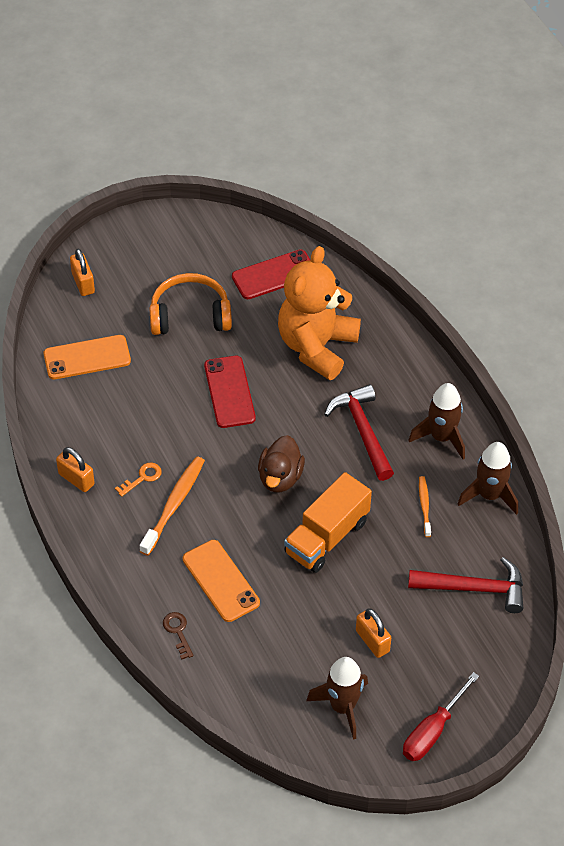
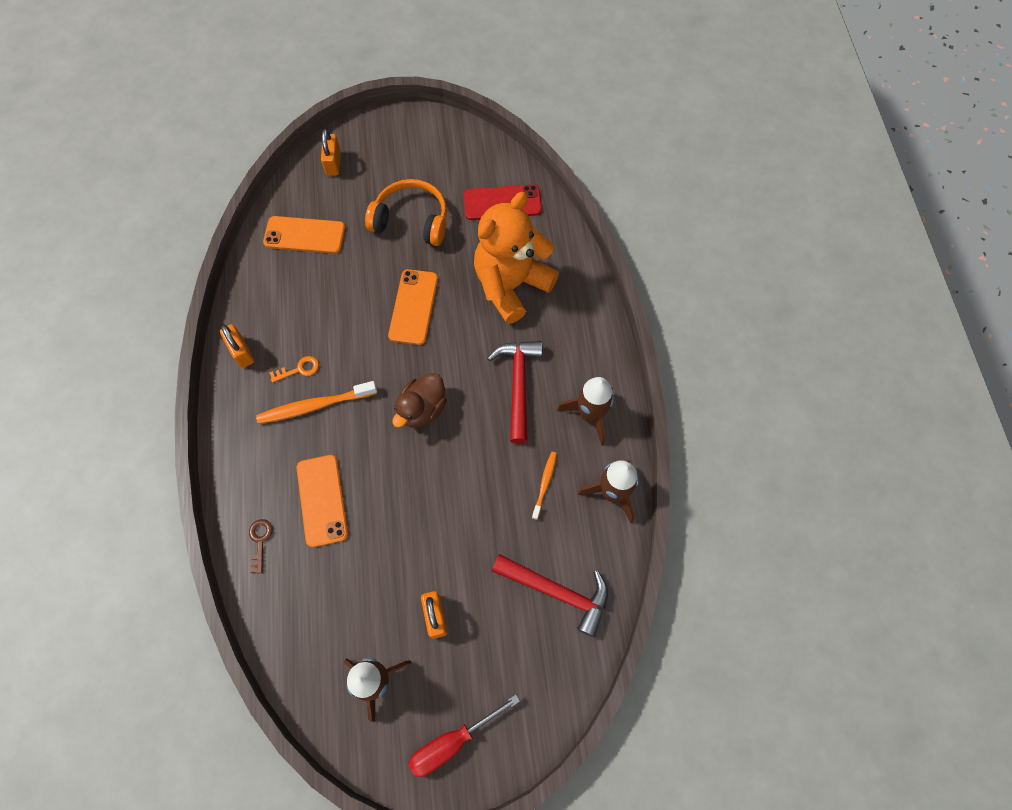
camera: 20 degrees right, 15 degrees up
(174, 504) = (315, 406): orange toothbrush -> orange toothbrush turned 150 degrees counterclockwise
(229, 392) = (414, 307): red phone -> orange phone
(327, 537) = (439, 486): orange truck -> none

